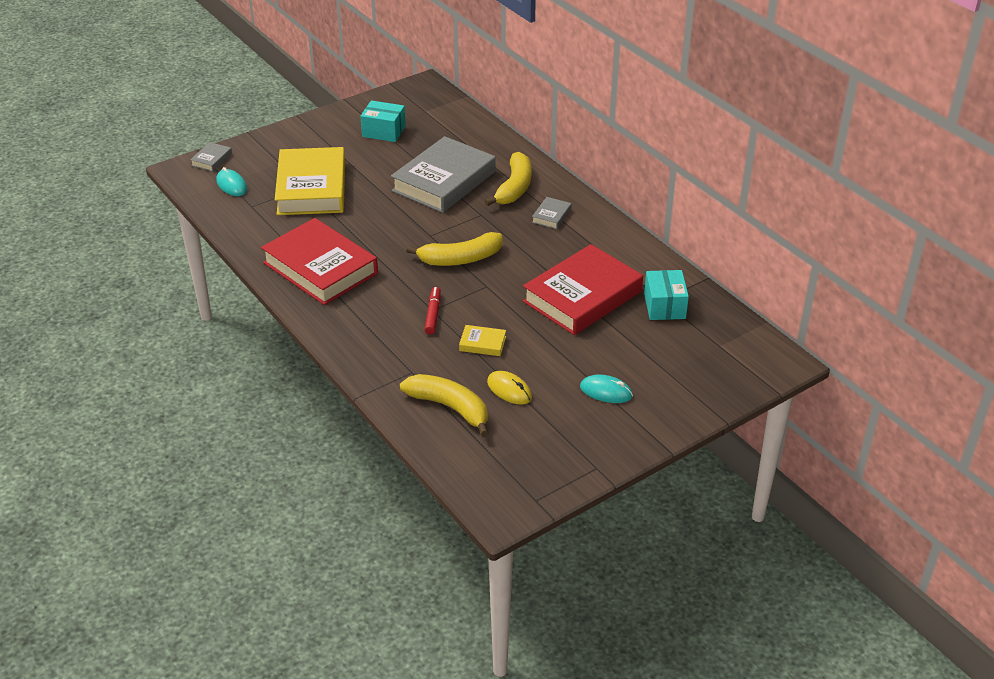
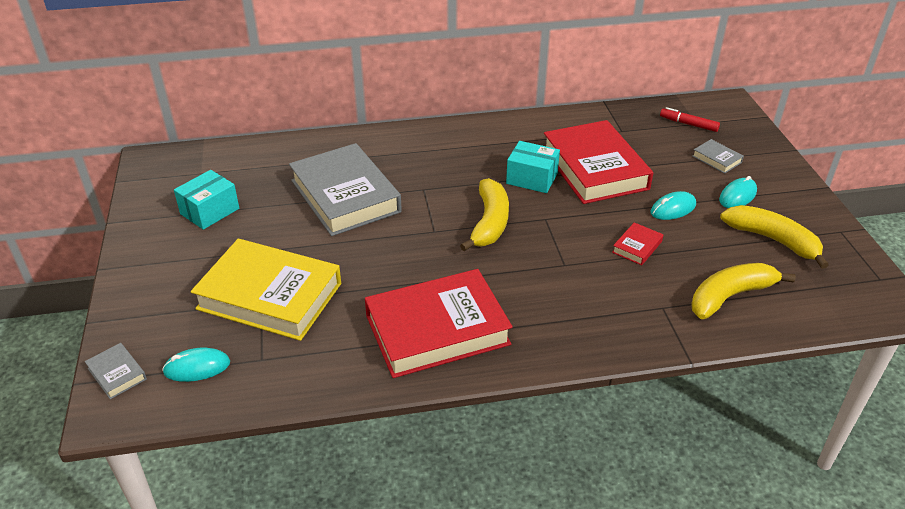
camera: 65 degrees left, 0 degrees up
(433, 314) = (572, 266): red marker -> red marker (688, 124)
(482, 343) = (637, 247): yellow book -> red book
(509, 390) = (716, 250): yellow mouse -> none
(514, 187) = (395, 157): yellow banana -> yellow banana (773, 240)
(551, 216) = (458, 149): grey book -> grey book (717, 159)
(554, 354) = (673, 209): none -> turquoise mouse
(664, 306) = (631, 132): turquoise box -> turquoise box (531, 178)

